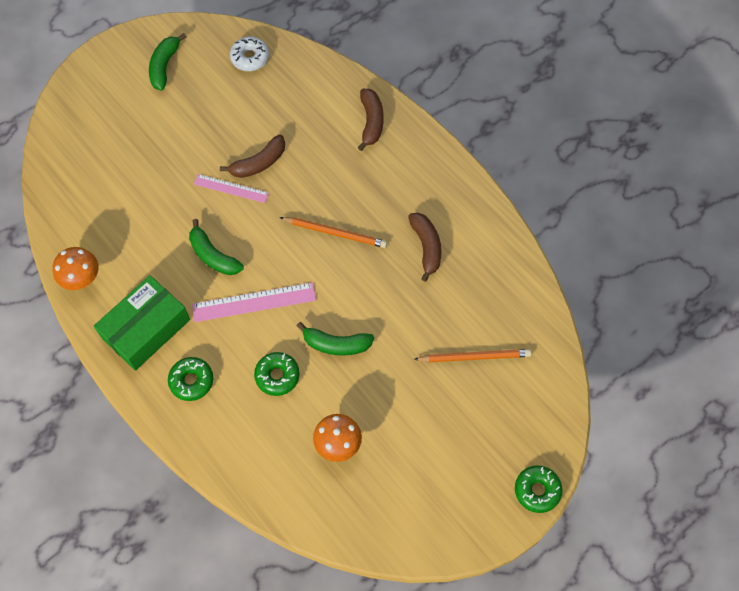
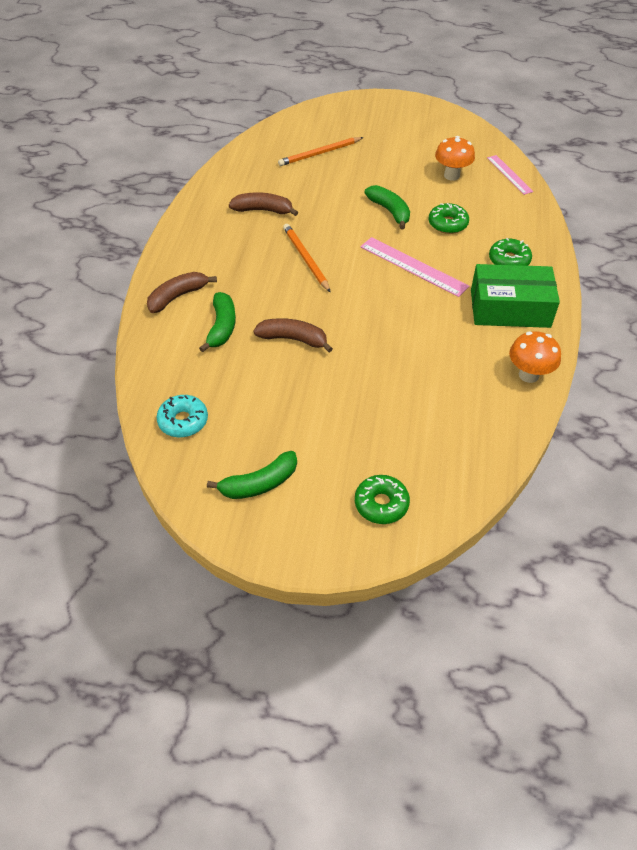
camera: 130 degrees left, 15 degrees down
(213, 255) = (407, 311): green banana -> green banana (222, 327)
(231, 188) = (337, 340): pink ruler -> pink ruler (509, 174)
(250, 58) = (183, 421): white donut -> turquoise donut
(426, 247) = (263, 210): brown banana -> brown banana turned 60 degrees clockwise
(474, 357) = (320, 153): orange pencil -> orange pencil turned 75 degrees counterclockwise
(537, 490) = (371, 99): green donut -> green donut (381, 504)

